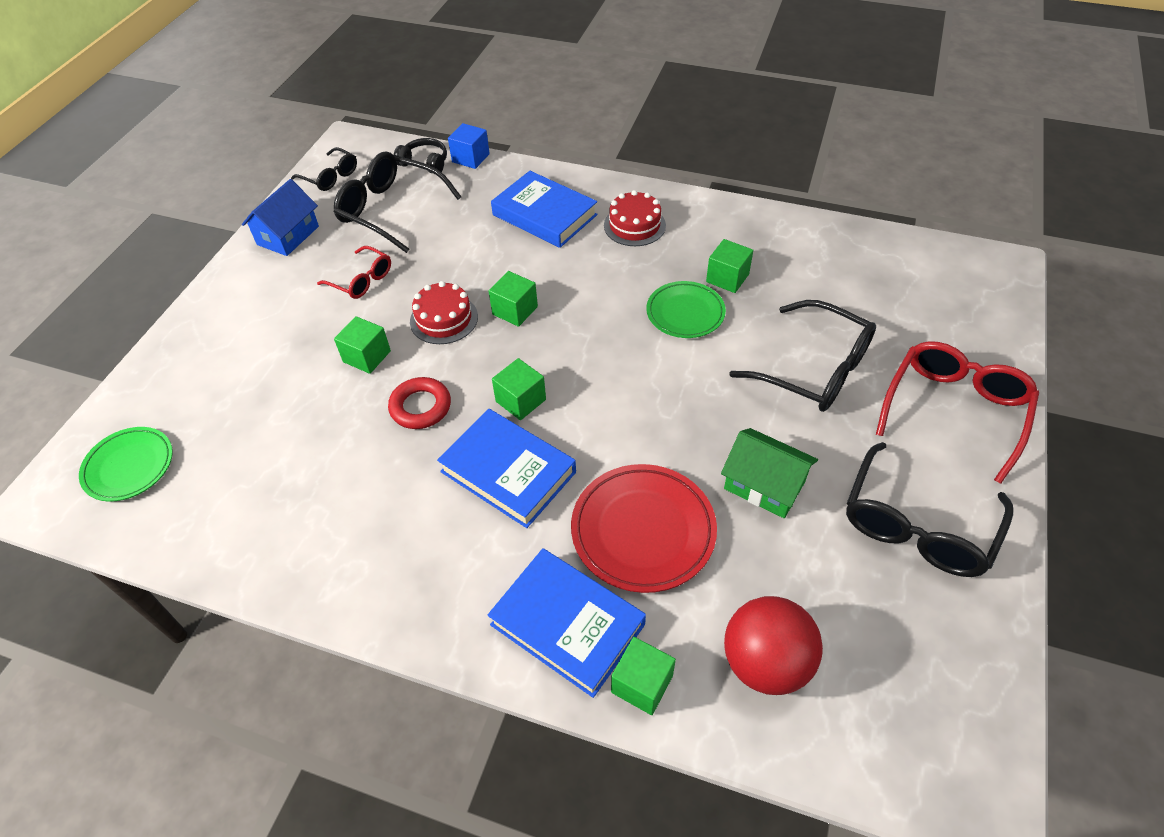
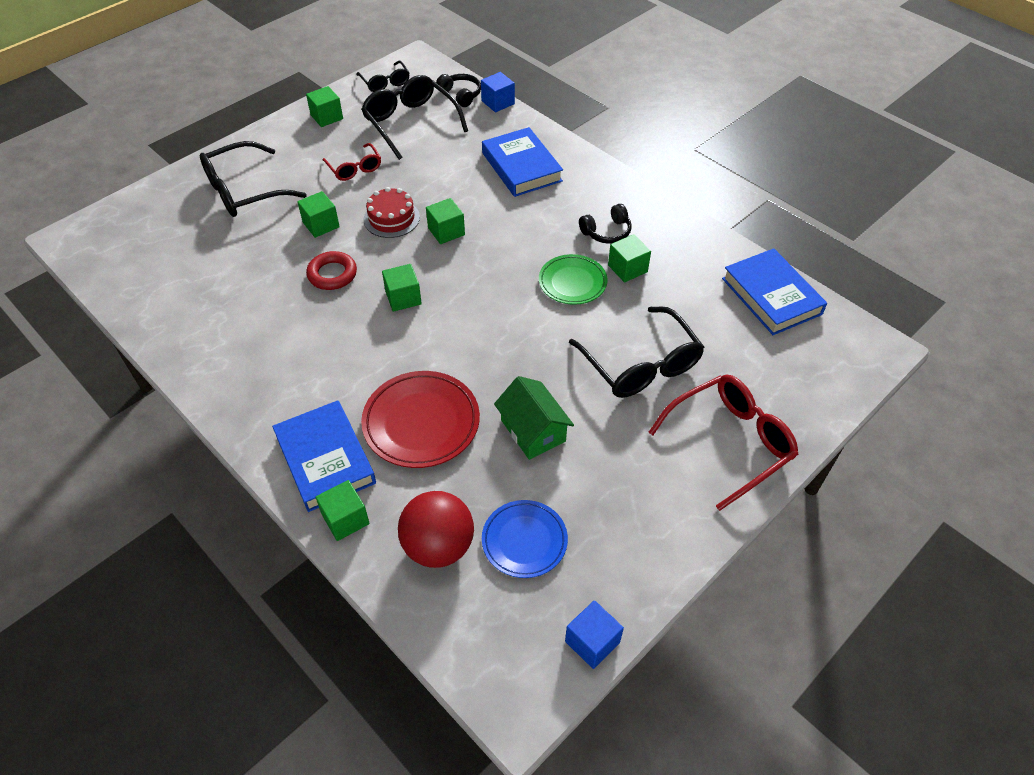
camera: 25 degrees right, 0 degrees up
(129, 466) = (128, 239): green plate -> none
(288, 235) = (326, 117): blue house -> green cube
(508, 472) = (359, 343): blue book -> blue book (771, 296)
(634, 225) = (585, 200): red cake -> none
(679, 249) = (606, 232): none -> black headphones
(847, 609) = (524, 541): none -> blue plate
(917, 526) = (626, 510): black glasses -> black glasses (244, 191)
(995, 685) = (592, 642): none -> blue cube

